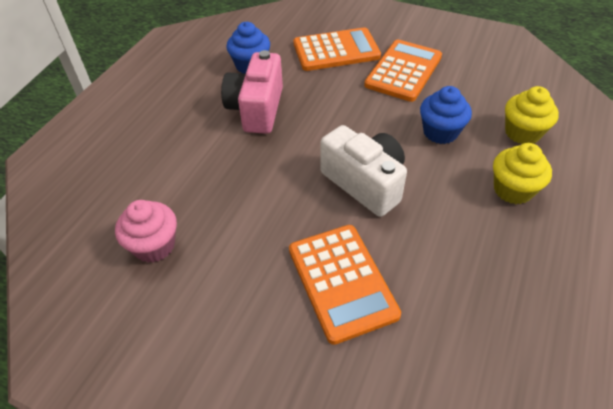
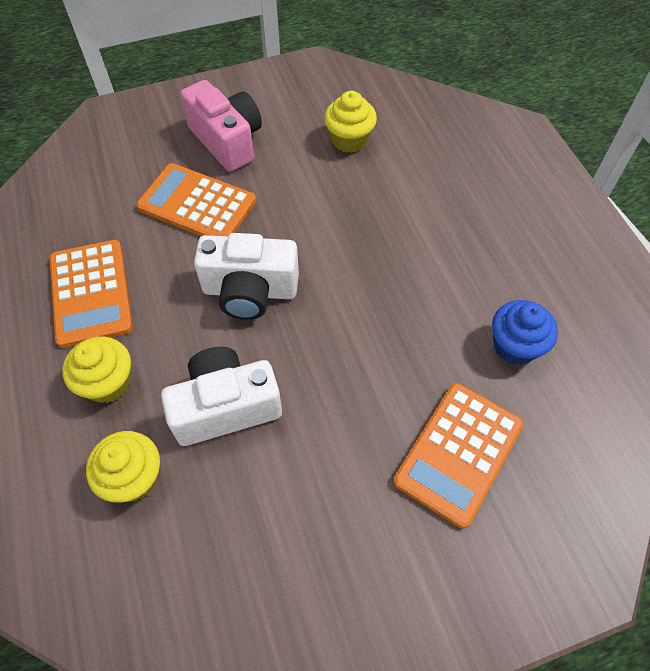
camera: 135 degrees right, 10 degrees up
(154, 246) = (349, 140): pink cupcake -> yellow cupcake
(256, 109) = (432, 295): pink camera -> pink camera (227, 141)
(403, 71) = (344, 481): orange calculator -> orange calculator (91, 293)
(440, 132) = (225, 407): blue cupcake -> white camera

